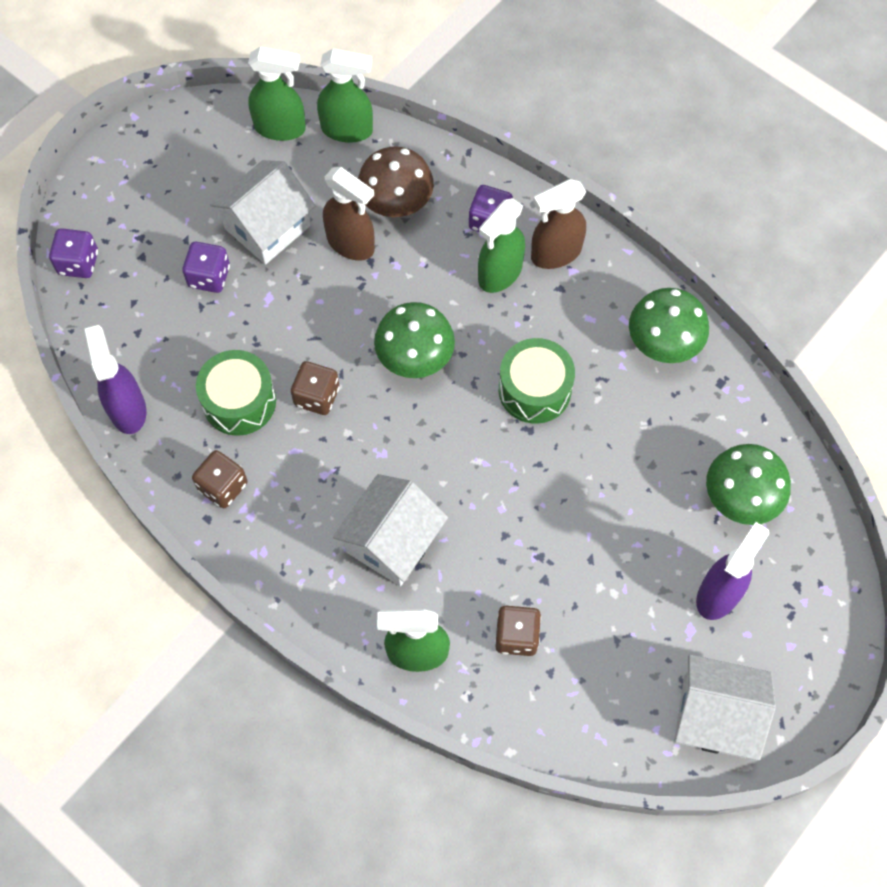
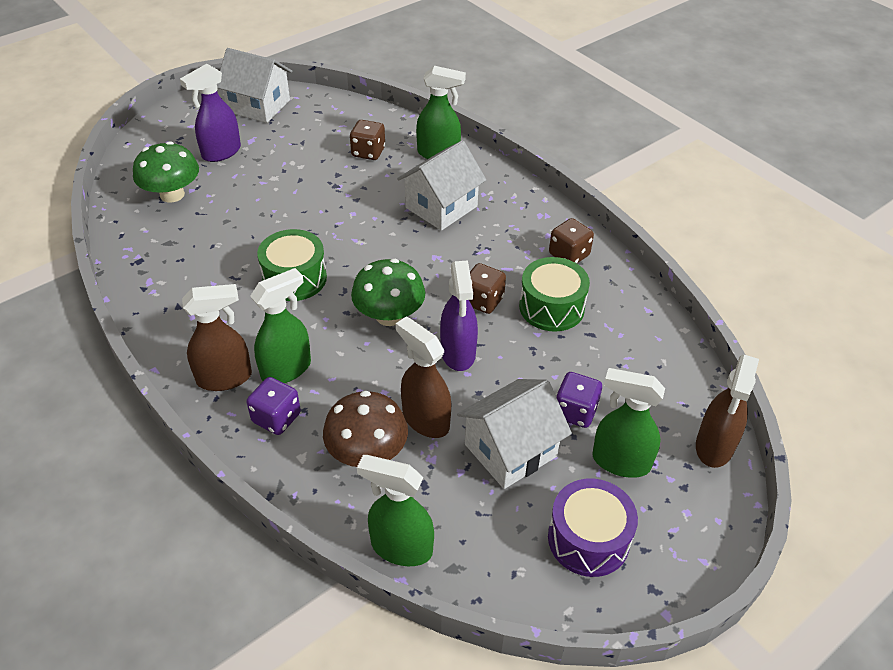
camera: 170 degrees left, 20 degrees down
(78, 263) = (714, 447): purple dice -> brown spray bottle
(127, 409) = (651, 316): purple spray bottle -> purple spray bottle (458, 353)
(195, 161) = (588, 539): none -> purple drum
(280, 128) = (481, 564): green spray bottle -> green spray bottle (620, 461)
(663, 343) = (168, 294): green mushroom -> none

